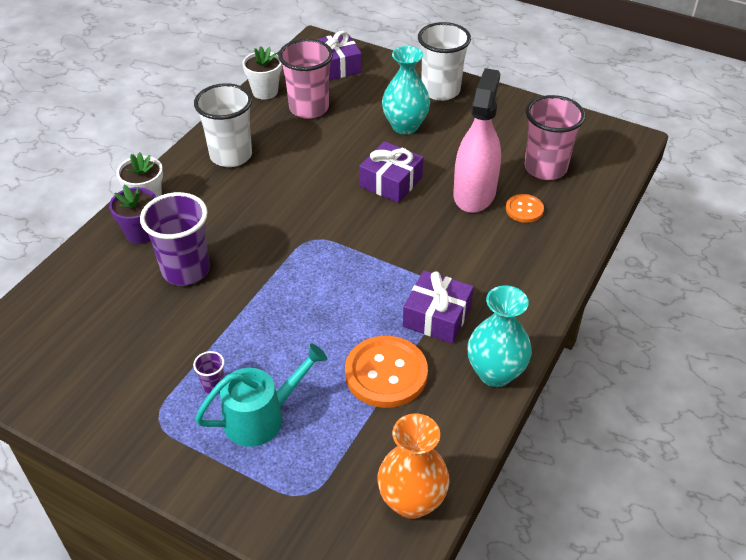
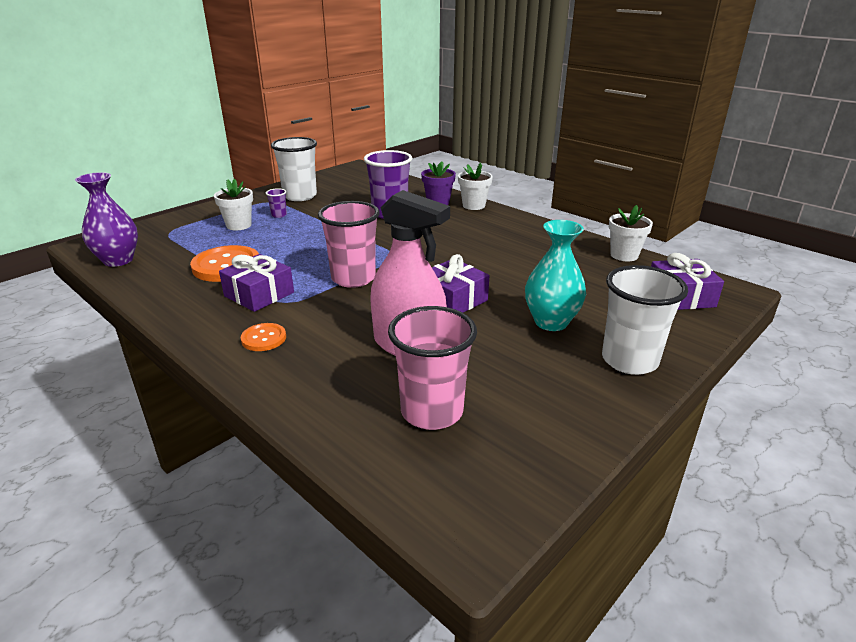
camera: 105 degrees right, 15 degrees down
(231, 156) = (520, 234): white cup -> white cup (300, 196)
(261, 417) = (239, 225): turquoise watering can -> white flower pot
(309, 108) = (592, 273): pink cup -> pink cup (353, 278)
(412, 501) = (118, 260): orange vase -> purple vase
(495, 373) = (174, 309): turquoise vase -> none
(524, 209) = (362, 374): orange button -> orange button (264, 338)

